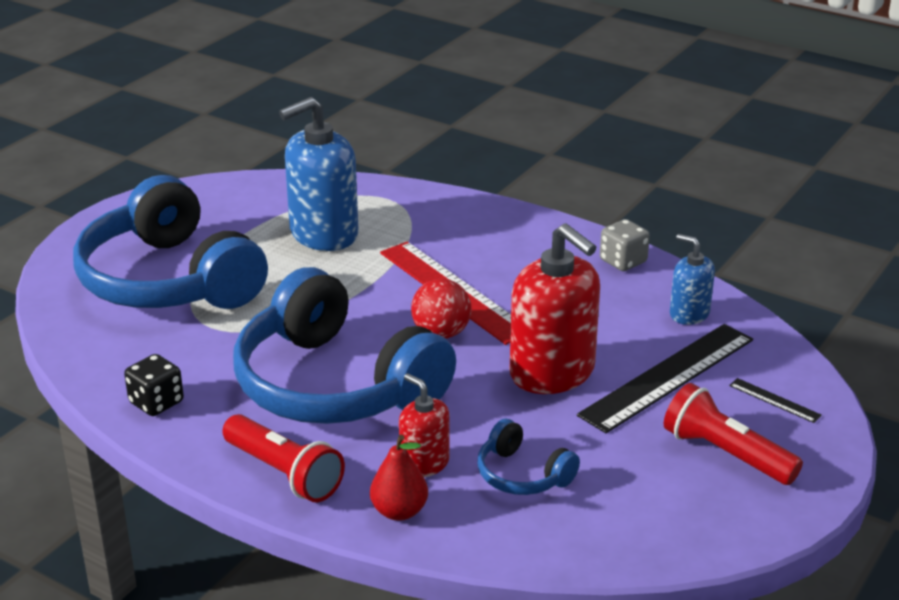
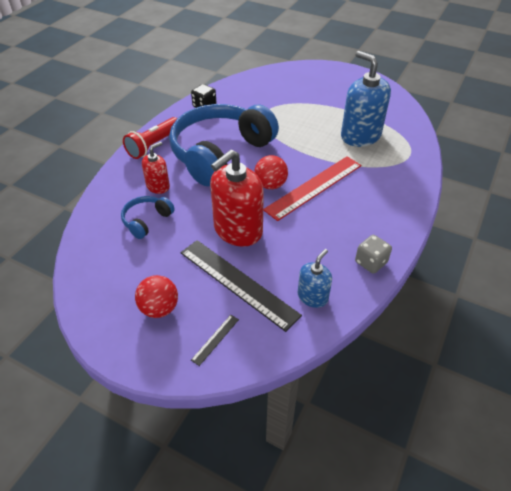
camera: 85 degrees right, 15 degrees up
(169, 280) = (301, 95): blue headphones -> none
(399, 511) = (123, 181): red pear -> none
(725, 454) = (159, 308): red flashlight -> red ball

